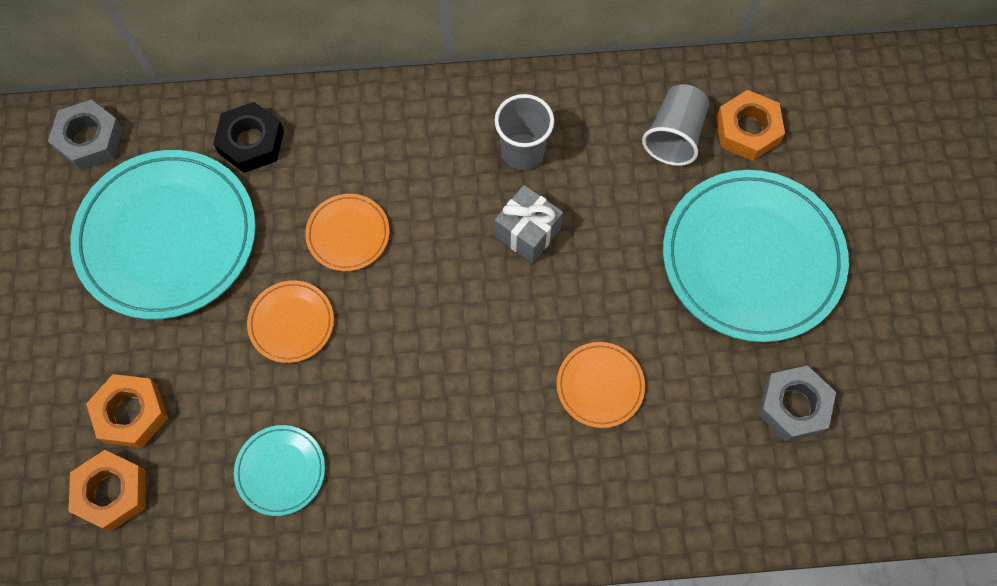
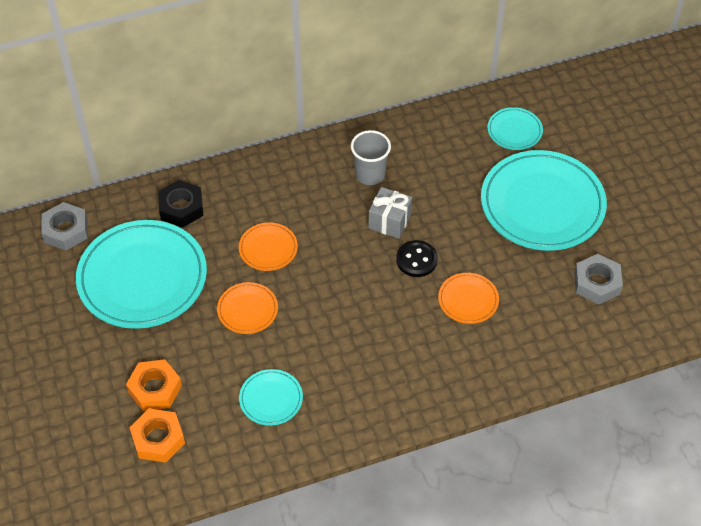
camera: 15 degrees left, 15 degrees down
(547, 303) = (416, 260): none -> black button
(674, 136) = (468, 144): grey cup -> none
(747, 130) = (514, 131): orange nut -> turquoise plate

